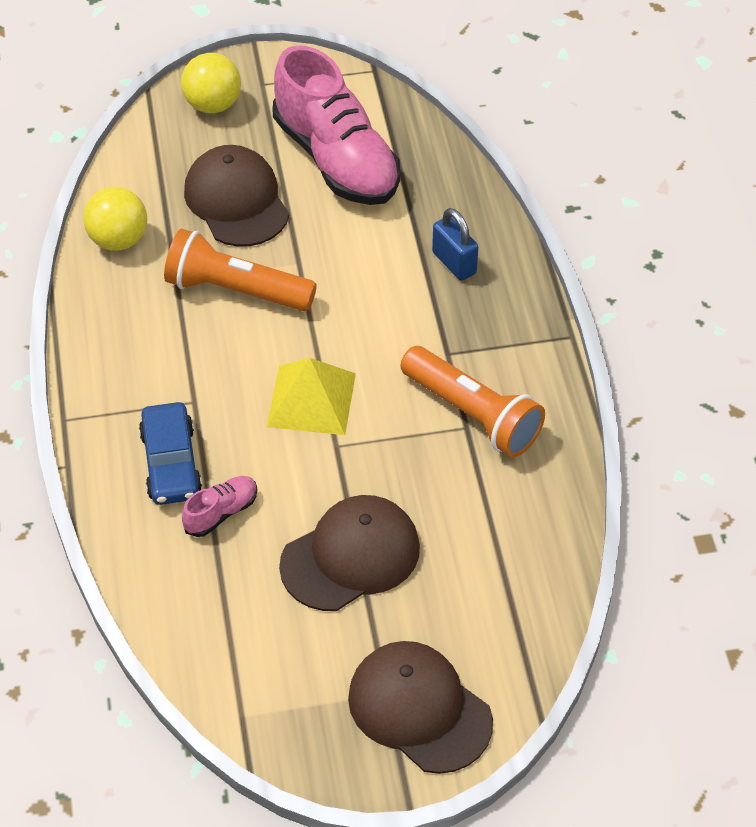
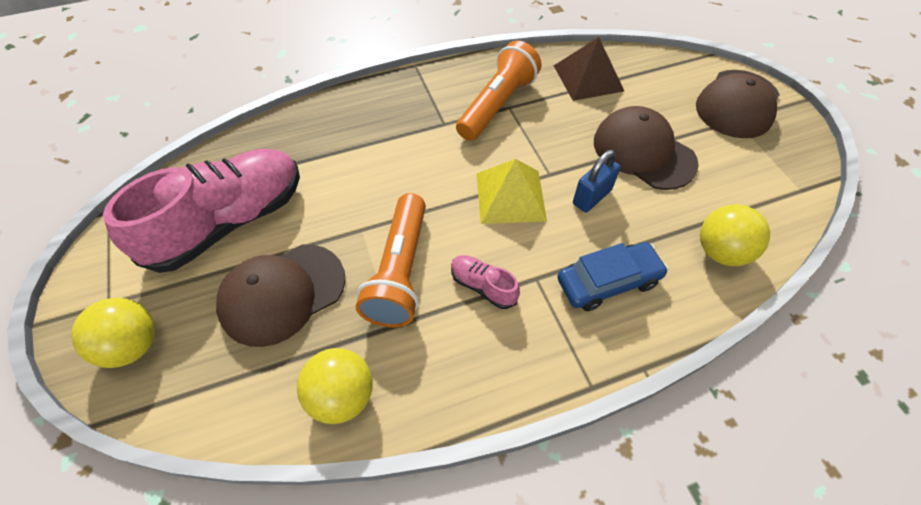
camera: 100 degrees left, 5 degrees up
(177, 584) = (720, 252): none -> yellow ball
(221, 513) = (641, 235): pink shoe -> pink shoe (483, 286)
(454, 263) = (352, 130): blue padlock -> blue padlock (591, 197)
(511, 533) = (588, 78): none -> brown pyramid

